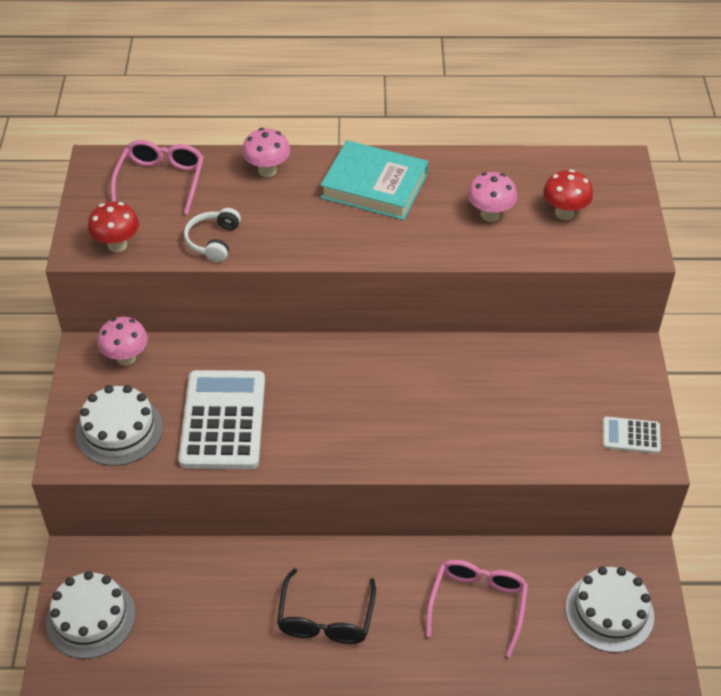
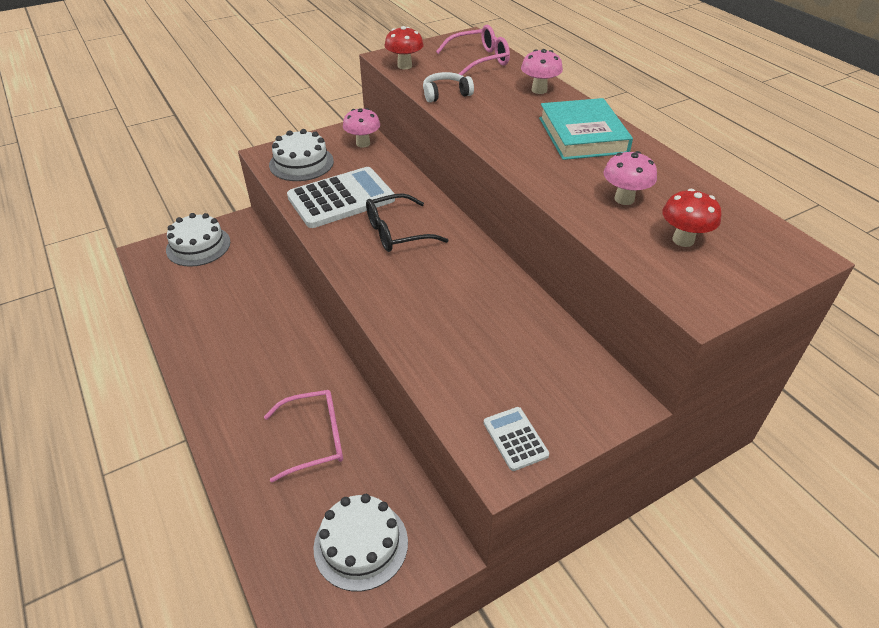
camera: 60 degrees right, 5 degrees down
(326, 618) = (253, 352): black glasses -> black glasses (398, 232)

